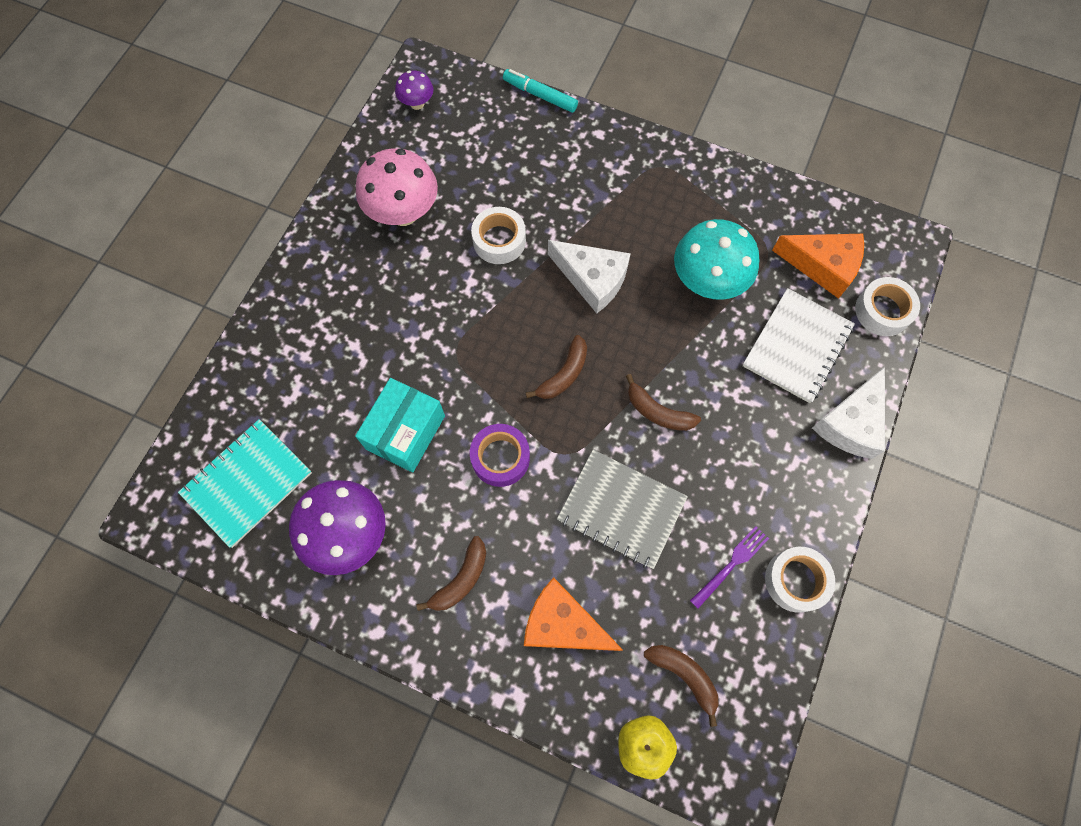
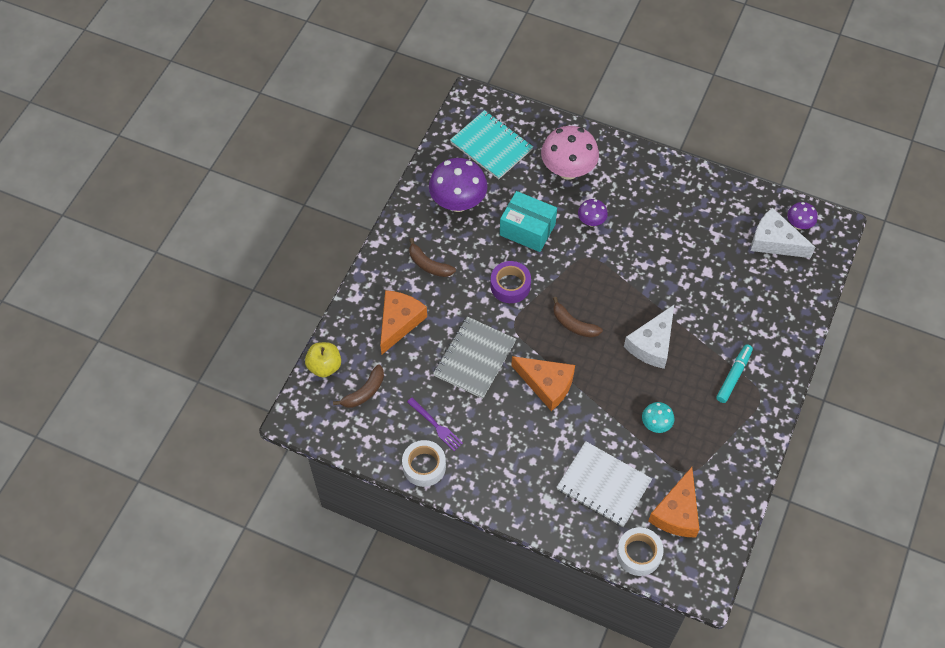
camera: 90 degrees right, 10 degrees down
(396, 345) = (591, 221): none -> purple mushroom
(403, 213) = (698, 220): pink mushroom -> pink mushroom (568, 170)
(499, 240) = (680, 282): white tape -> none
(540, 95) = (819, 309): turquoise marker -> turquoise marker (733, 376)
(658, 411) = (547, 384): brown banana -> orange cheese
(707, 282) = (656, 424): turquoise mushroom -> turquoise mushroom, size x0.51
(850, 423) = (542, 517): white cheese -> white cheese (774, 241)

